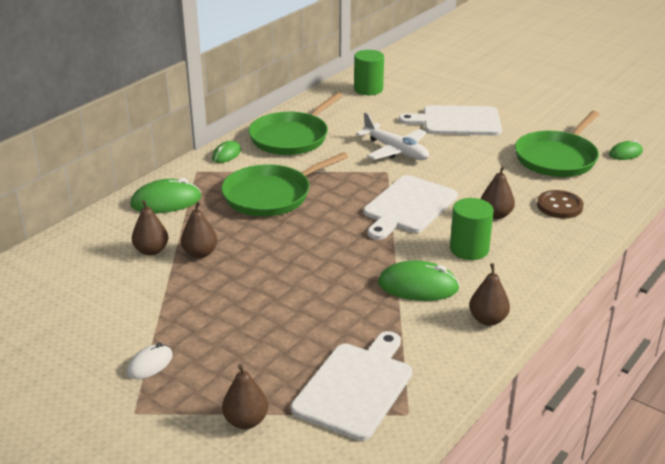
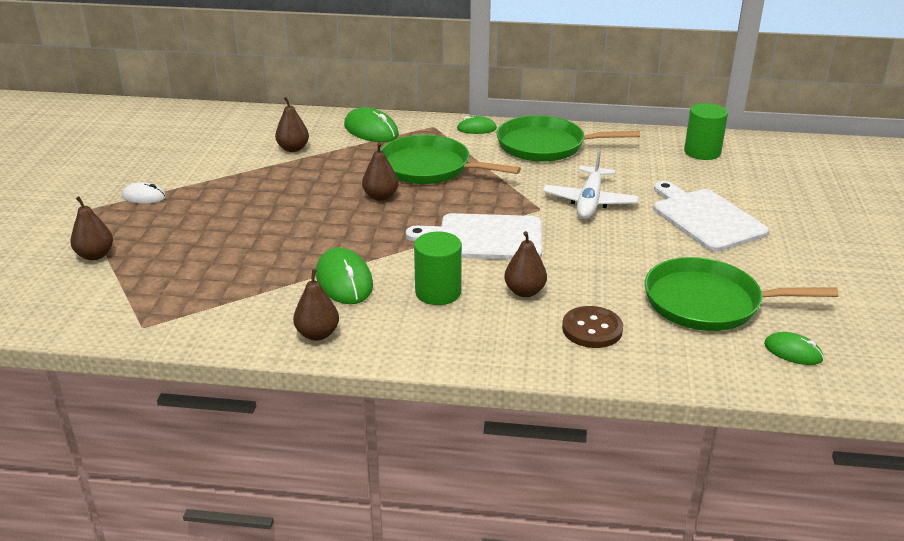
camera: 60 degrees right, 0 degrees up
(200, 253) = (306, 168): brown pear -> brown pear (380, 197)
(355, 387) = (165, 291): white cutting board -> none

